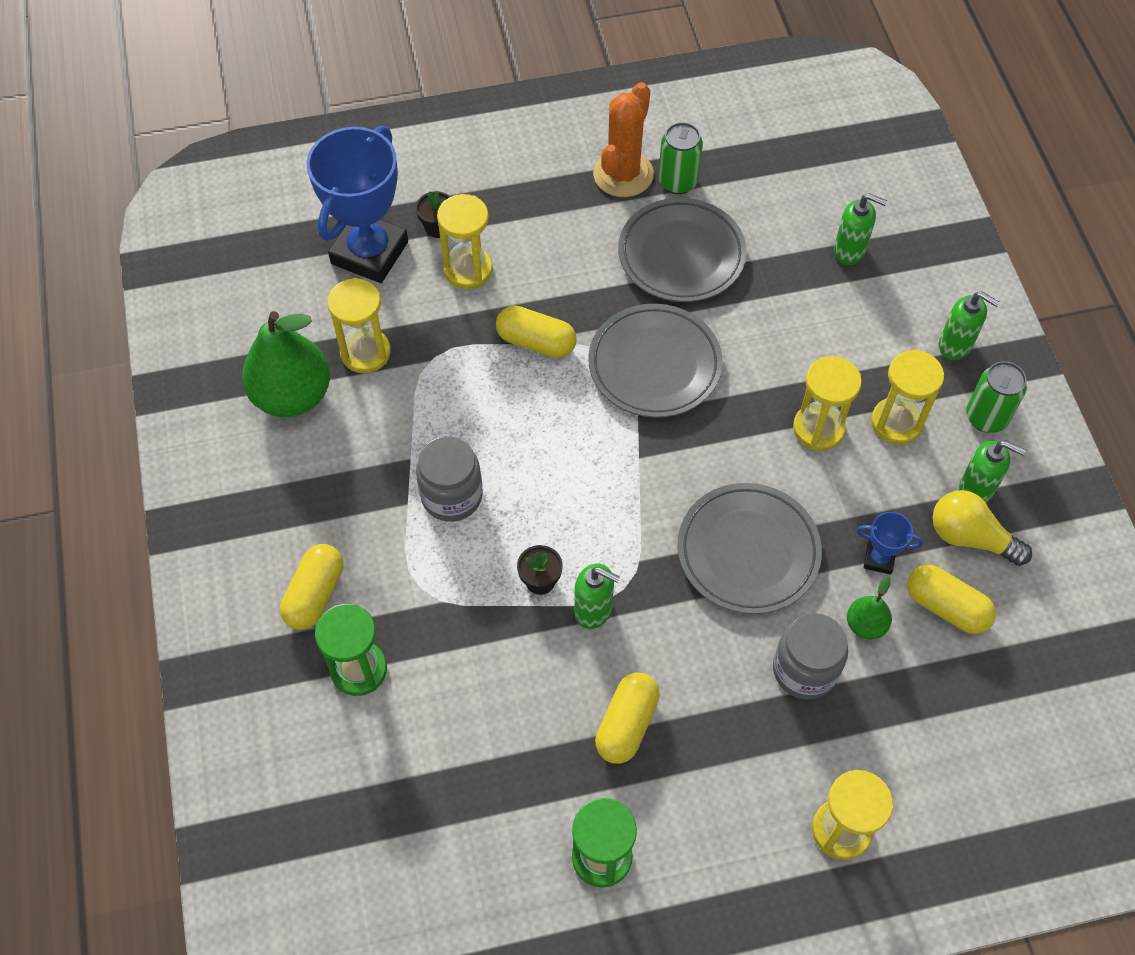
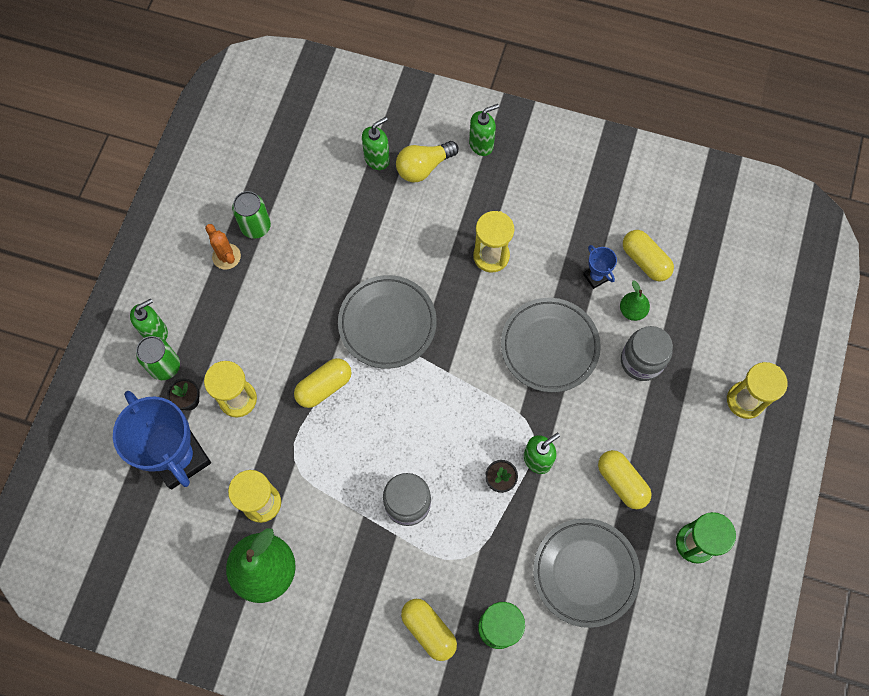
camera: 60 degrees left, 10 degrees up
(623, 174) = (226, 256): orange cactus -> orange cactus, size x0.61
(681, 255) = (315, 258): grey plate -> grey plate (585, 573)
(879, 559) = (595, 277): blue trophy -> blue trophy turned 75 degrees counterclockwise
(896, 423) = (513, 210): yellow hourglass -> none
(946, 607) = (645, 261): yellow capsule -> yellow capsule turned 75 degrees clockwise
(970, 537) = (610, 219): yellow light bulb -> yellow light bulb (424, 167)
(976, 489) = (581, 196): green soap dispenser -> green soap dispenser (155, 332)
(986, 417) = (539, 160): green can -> green can (165, 366)

